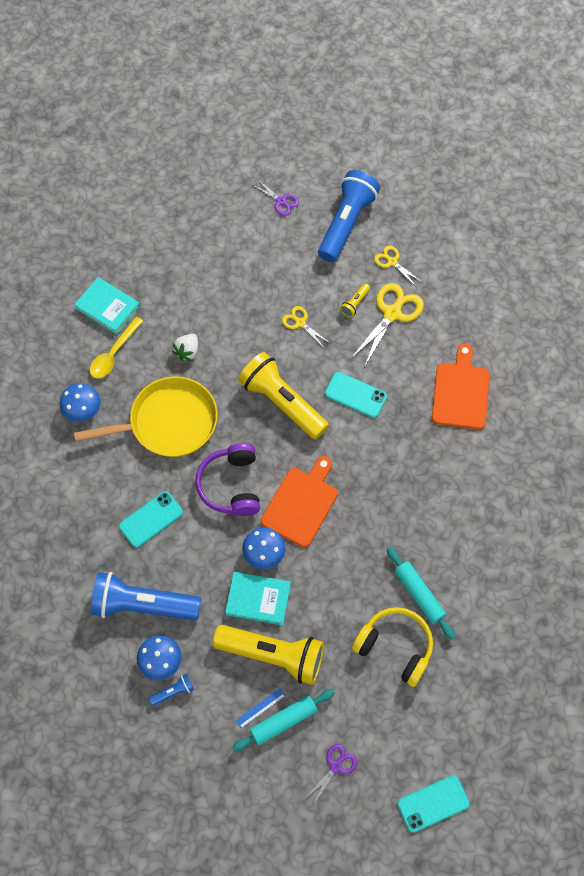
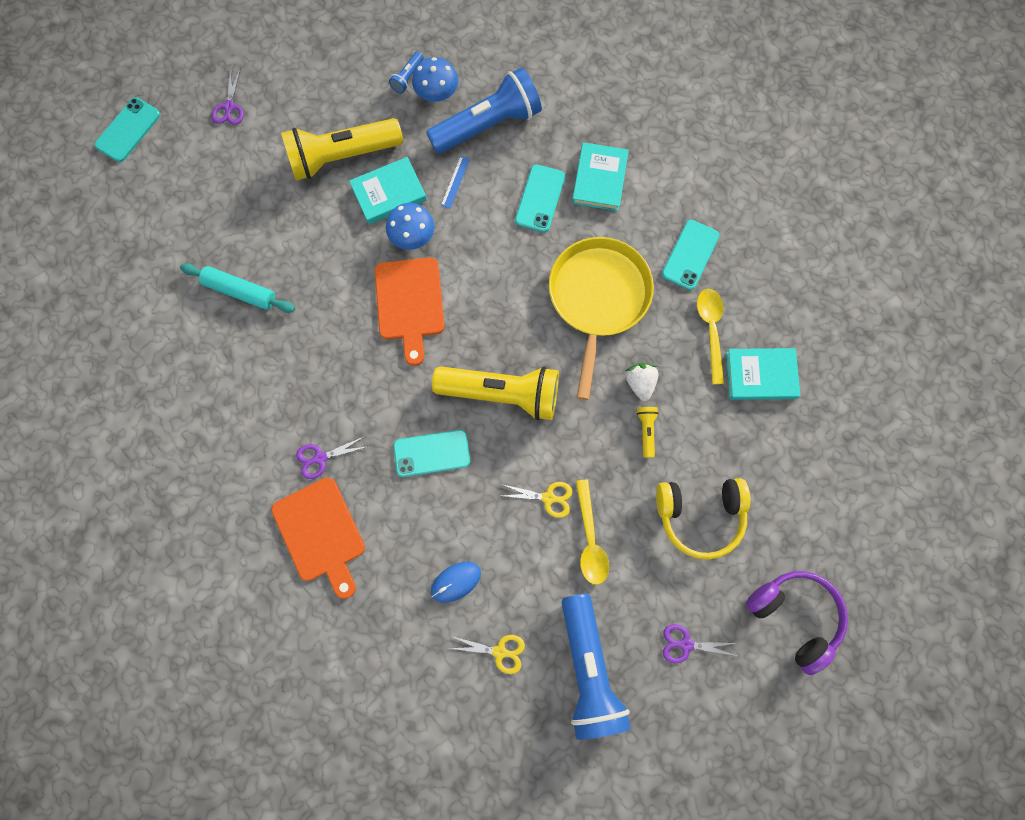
camera: 145 degrees right, 10 degrees up
(82, 410) = (690, 255): blue mushroom -> turquoise phone
(97, 505) = (599, 179): none -> turquoise book
(169, 422) = (598, 298): yellow pan -> yellow pan turned 150 degrees clockwise
(231, 485) = (489, 277): purple headphones -> purple headphones (794, 616)
(260, 708) = (324, 110): blue ruler -> blue ruler (455, 182)
(283, 721) = (297, 112): turquoise rolling pin -> none
(293, 285) = (590, 539): none -> yellow spoon
(355, 304) = (505, 564): yellow flashlight -> yellow flashlight (646, 431)
(392, 313) = (456, 582): yellow scissors -> blue mouse
(395, 647) = (235, 231): yellow headphones -> yellow headphones (699, 515)
(432, 439) = (320, 458): none -> purple scissors

